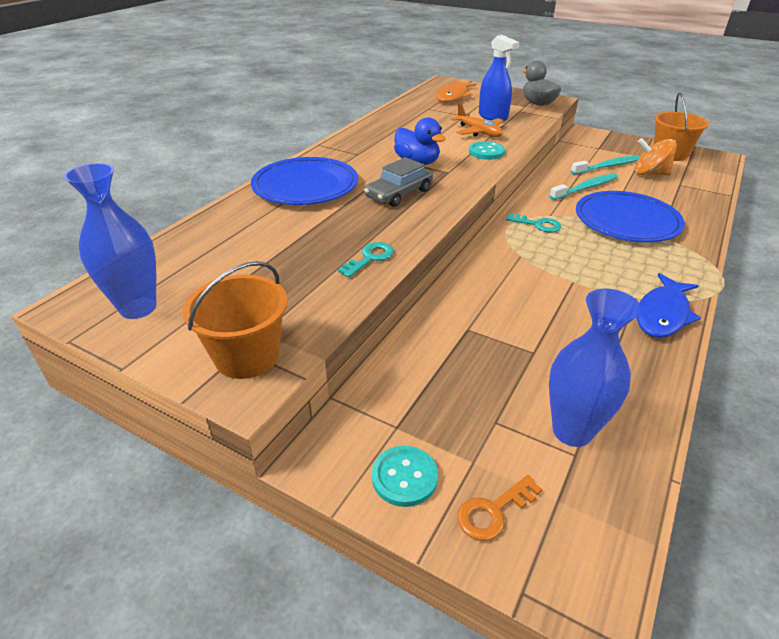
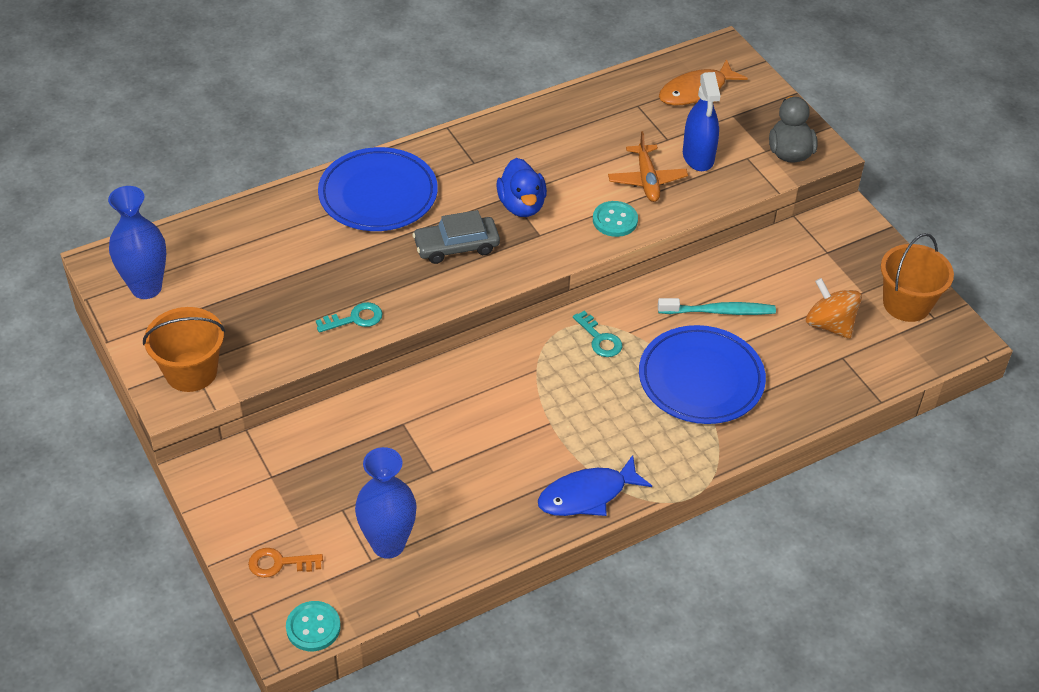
camera: 30 degrees right, 10 degrees up
(404, 477) = (245, 513): turquoise button -> turquoise button (313, 627)
(607, 166) = (793, 289): turquoise toothbrush -> none

